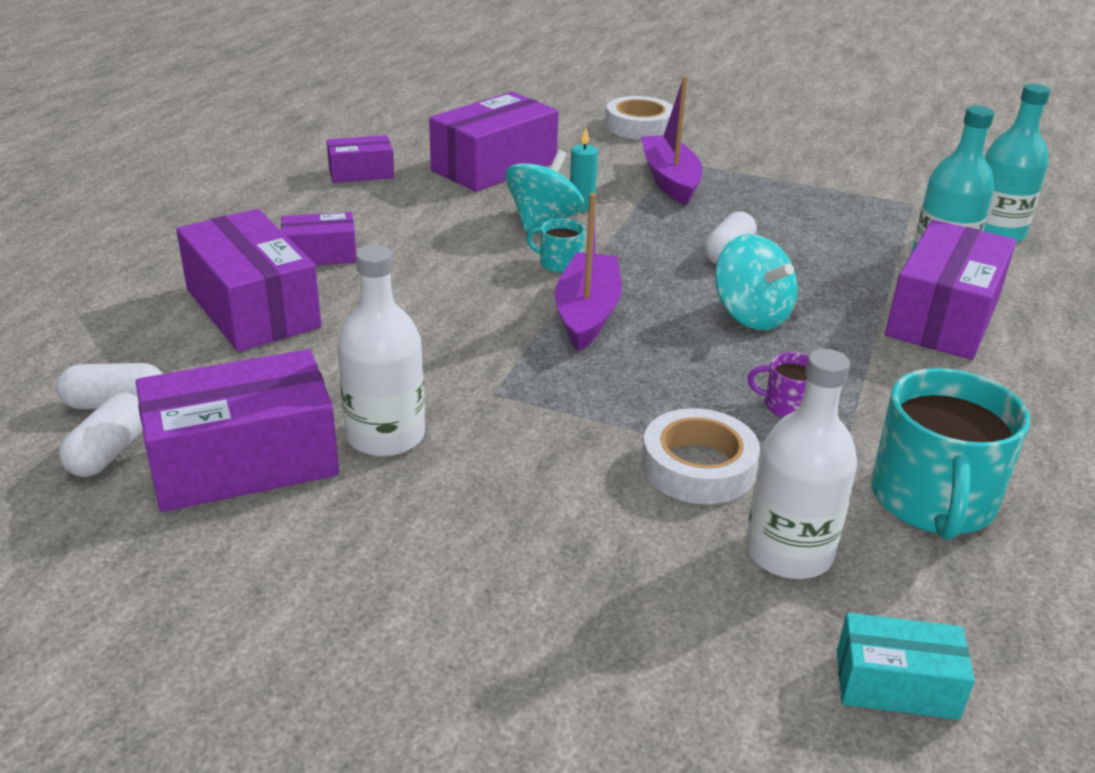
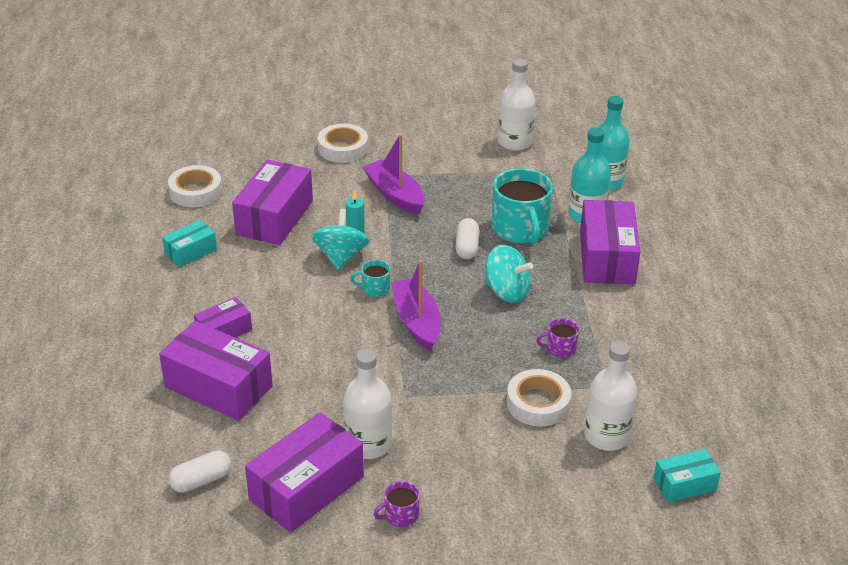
camera: 25 degrees left, 5 degrees up
(109, 452) = (228, 510): white capsule -> none
(345, 548) = (400, 515): none -> purple mug
(361, 173) = (190, 252): purple box -> turquoise box
(423, 124) = (196, 191): none -> white tape
(880, 167) = (515, 142): none -> white bottle
(932, 500) = (656, 382): turquoise mug -> turquoise mug (520, 229)

